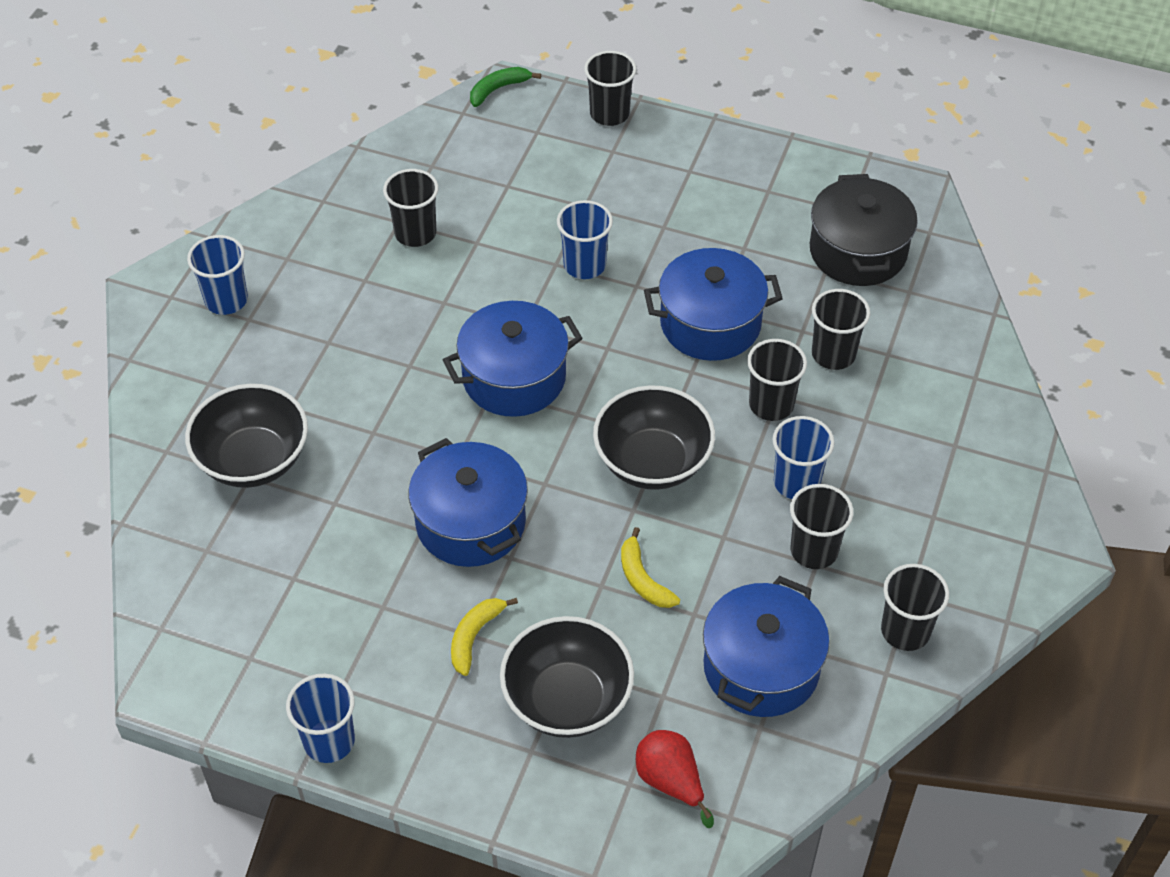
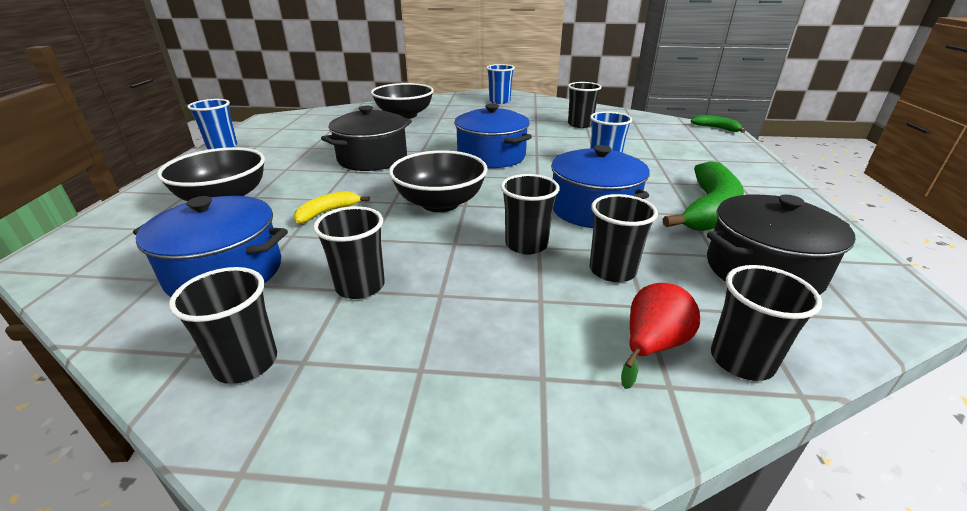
camera: 75 degrees right, 20 degrees down
(470, 523) = (372, 159): blue pot -> black pot
(474, 637) = (284, 169): yellow banana -> none
(609, 114) = (749, 155): black cup -> black cup (741, 360)
(670, 781) = (127, 244): red pear -> red pear (652, 346)
(739, 228) = (709, 209): none -> green banana
(796, 482) = (441, 267): blue cup -> none

